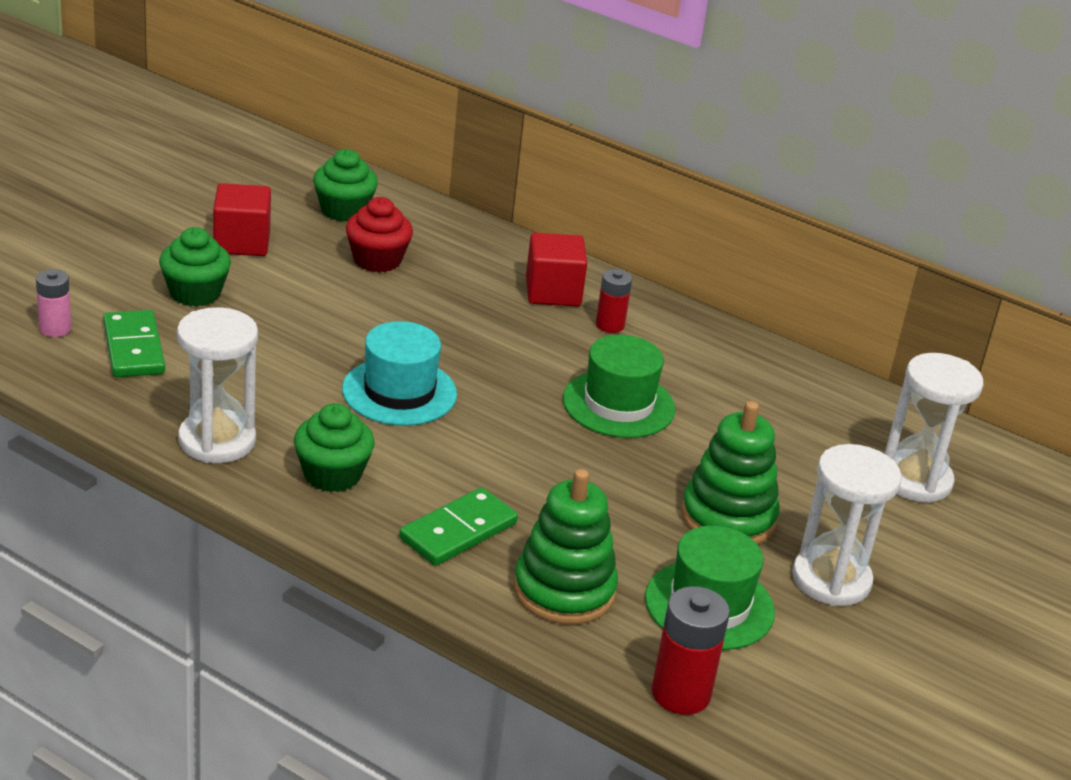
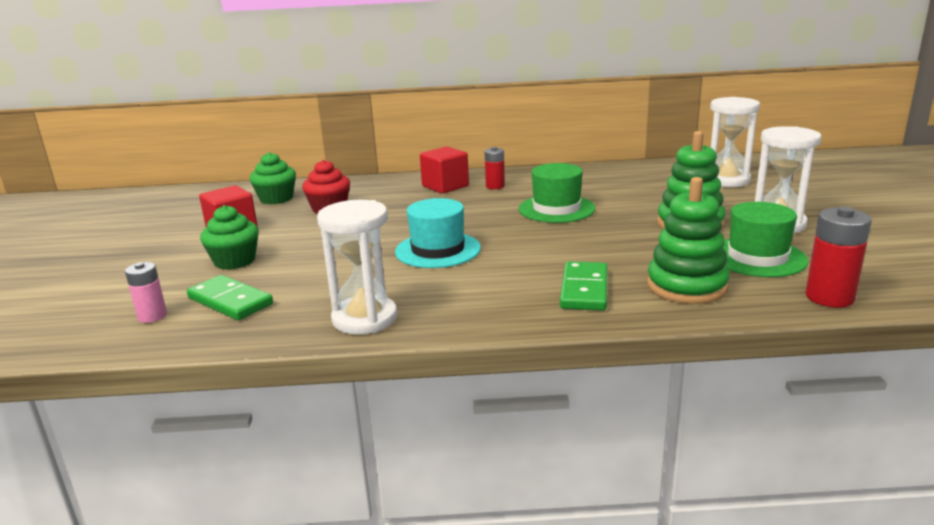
camera: 30 degrees left, 10 degrees down
(332, 474) = (466, 300): green cupcake -> none

